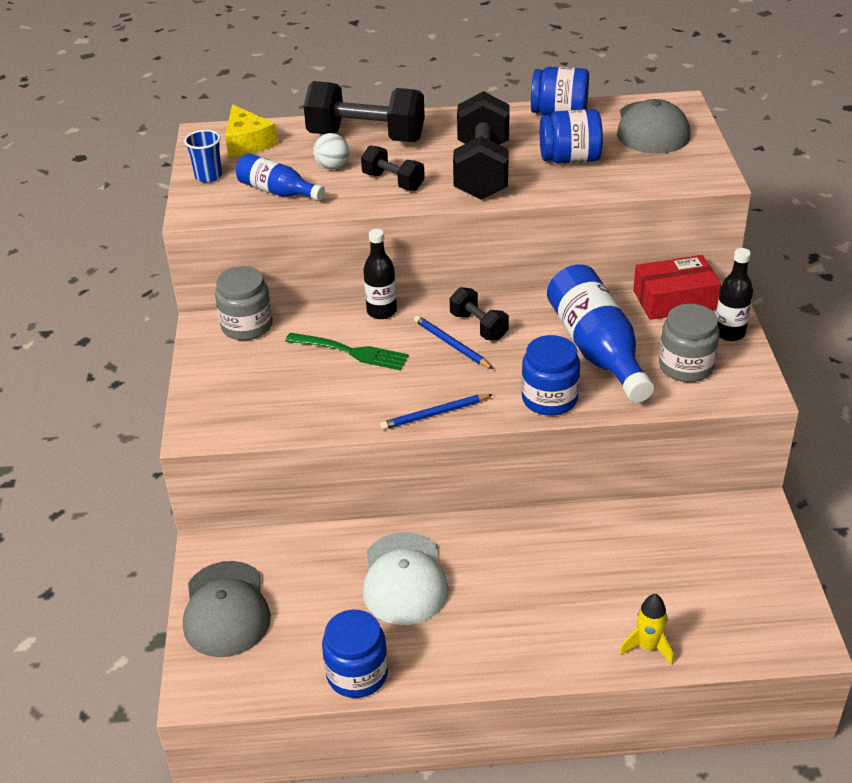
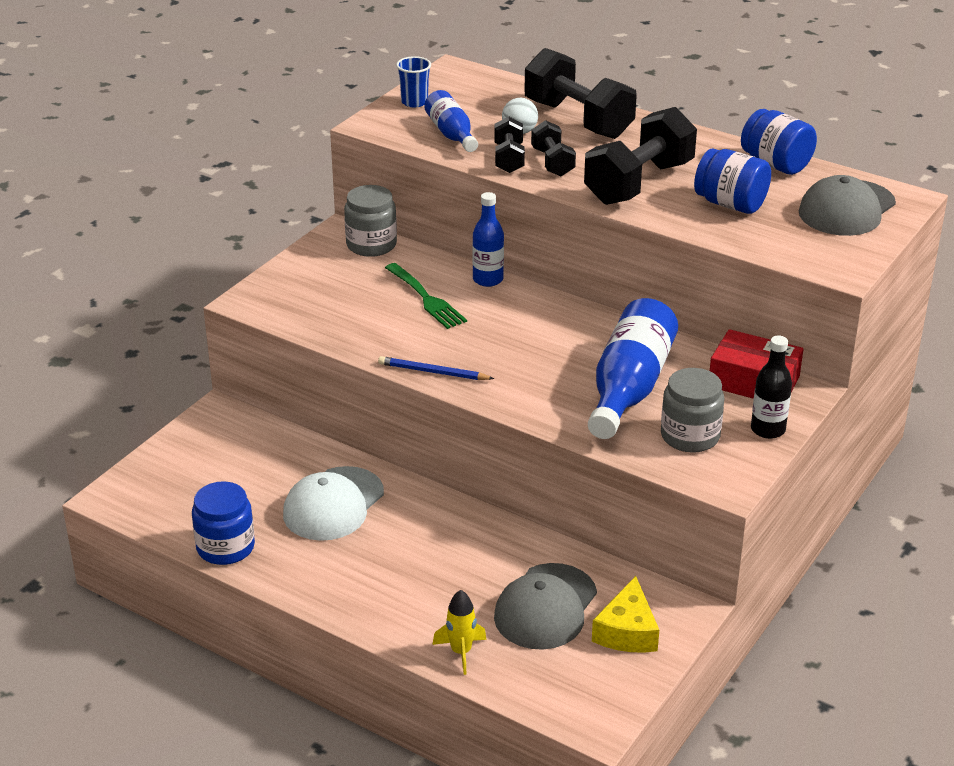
camera: 35 degrees right, 5 degrees down
(226, 609) = (186, 457): grey cap -> grey cap (545, 607)
(247, 142) = (477, 88): yellow cheese -> yellow cheese (627, 631)
(381, 311) = (488, 279): black bottle -> blue bottle
(451, 344) = (512, 329): blue pencil -> none
(479, 326) = (552, 325): black dumbbell -> black dumbbell (509, 159)
(549, 399) = (538, 405): blue jar -> none

